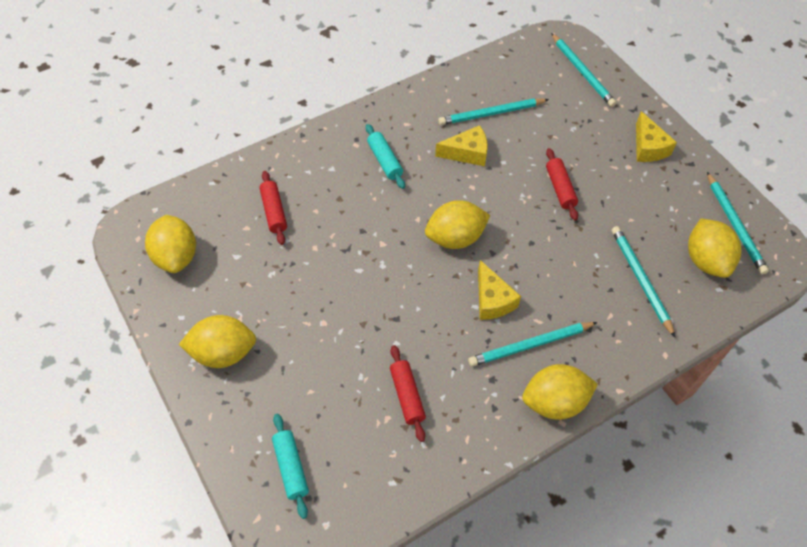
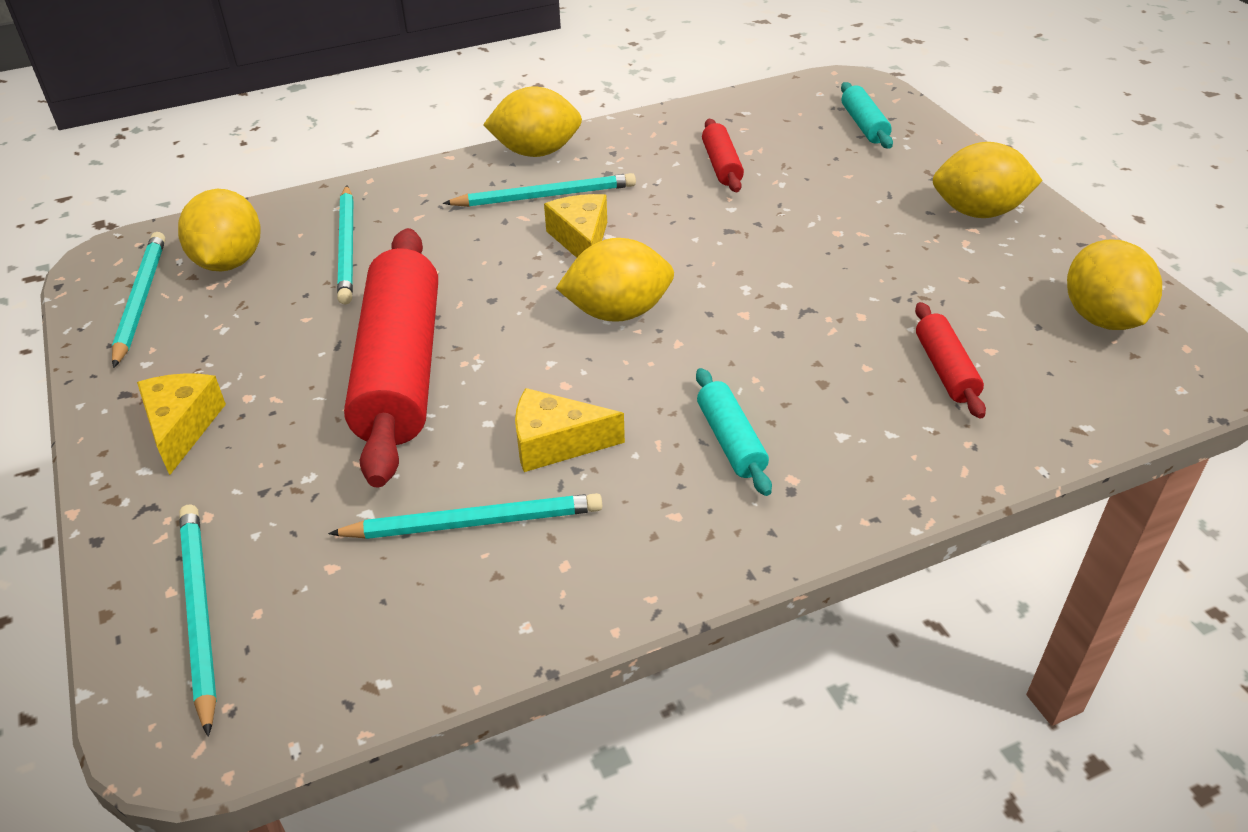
camera: 170 degrees left, 15 degrees down
(560, 188) = (401, 370): red rolling pin -> red rolling pin, size x2.22

